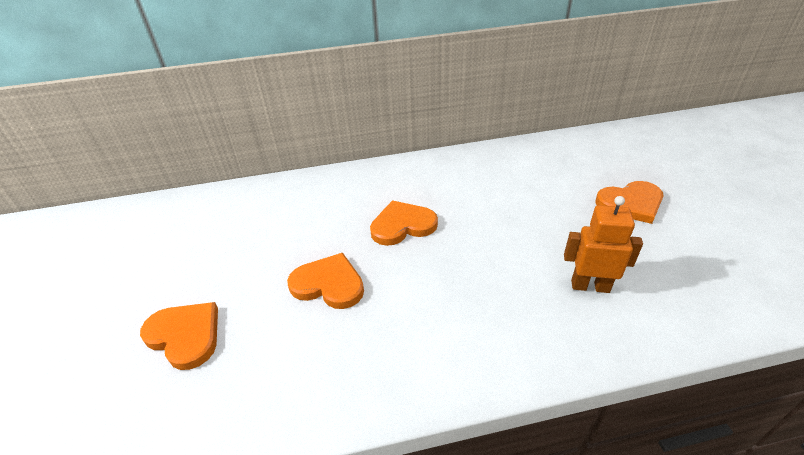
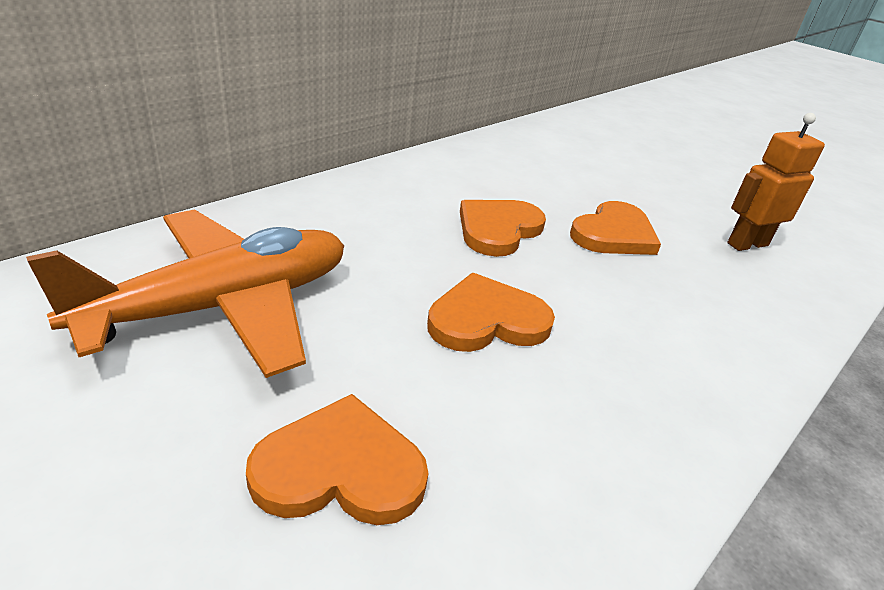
camera: 40 degrees left, 5 degrees down
(218, 236) = (222, 306): none -> orange plane
(630, 203) = (690, 167): orange heart -> orange heart (614, 234)

